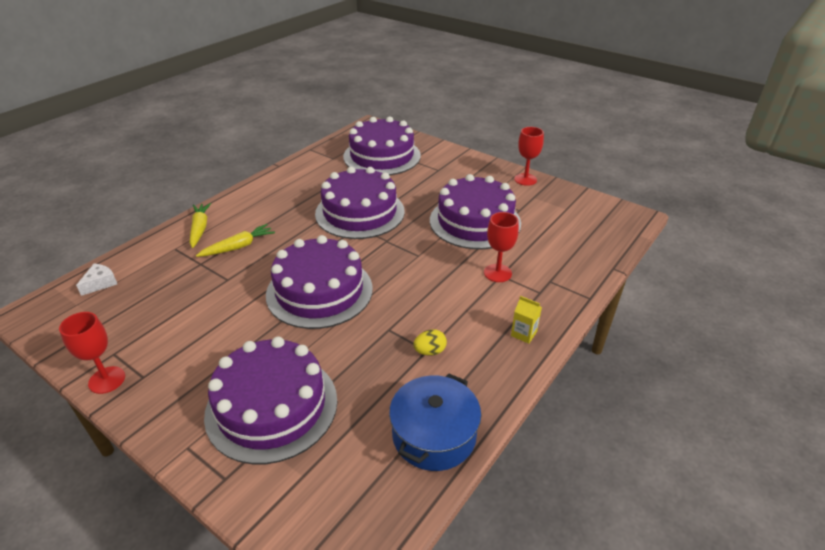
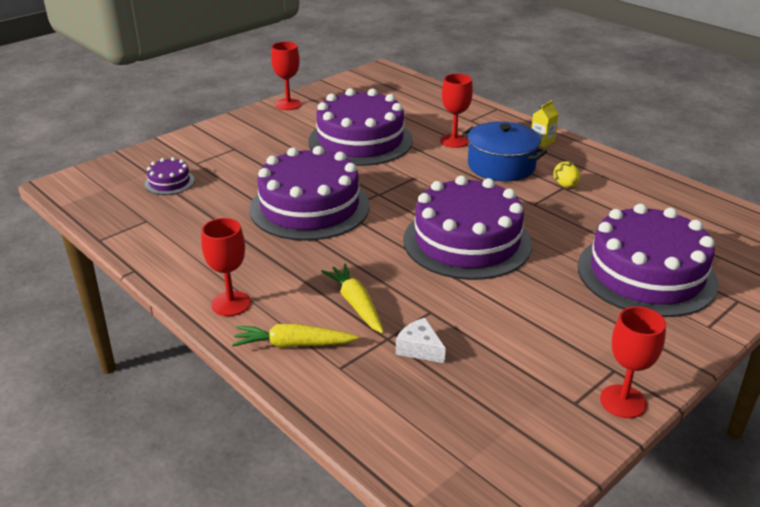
camera: 80 degrees left, 5 degrees down
(100, 283) = (415, 443): white cheese -> white cheese (419, 348)
(243, 201) = (231, 303): none -> red goblet
(382, 156) = (169, 182): purple cake -> purple cake, size x0.43
(434, 435) = (663, 193): blue pot -> blue pot (501, 166)

